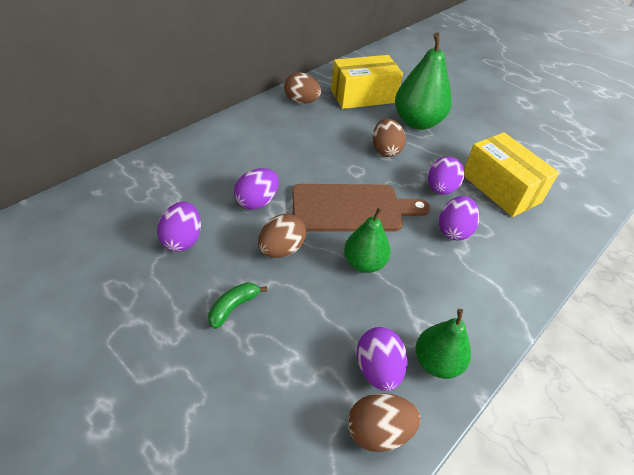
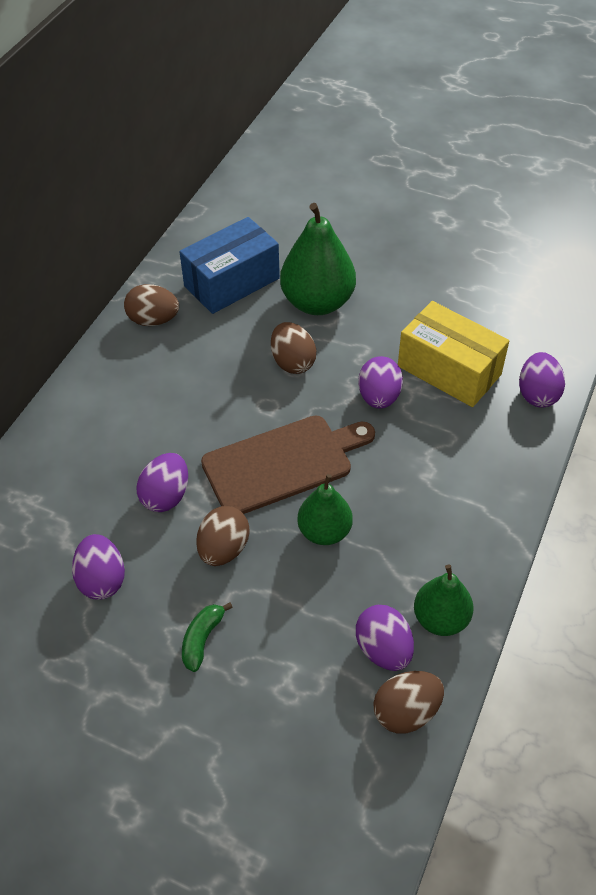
camera: 15 degrees left, 5 degrees up
(363, 96) = (232, 282): yellow box -> blue box
(454, 230) = (411, 450): purple egg -> purple egg (537, 394)

